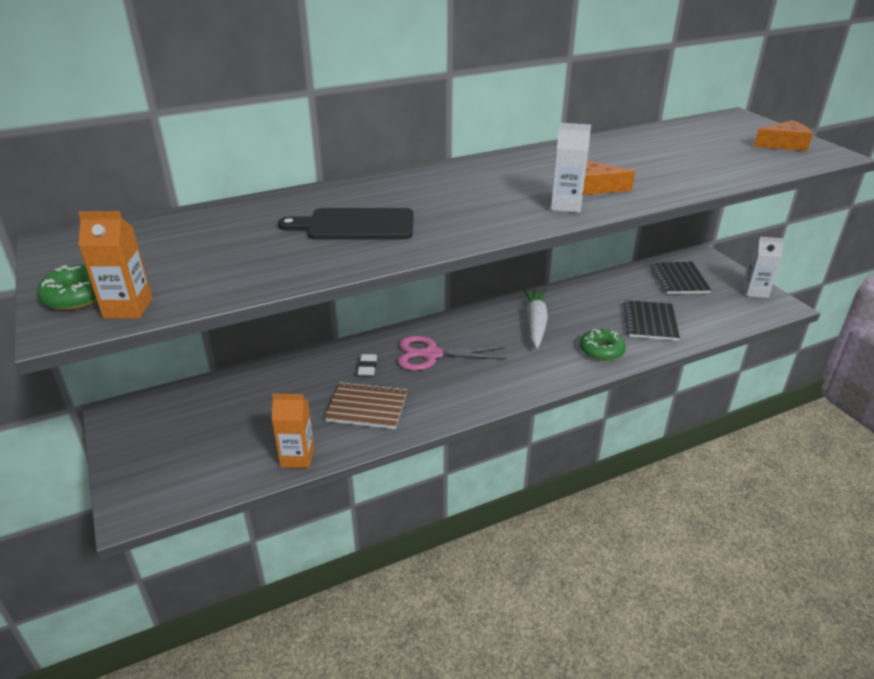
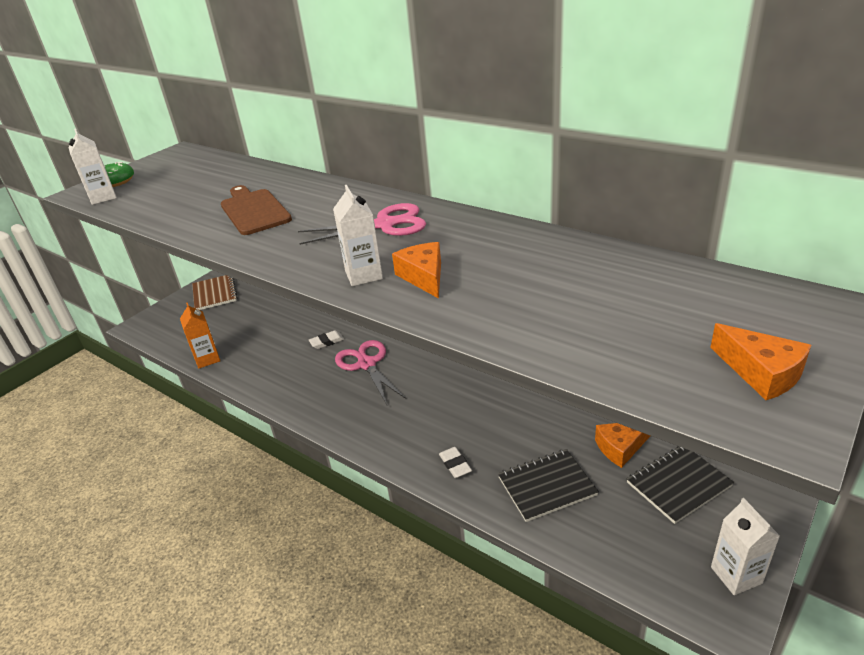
camera: 65 degrees right, 0 degrees up
(128, 308) = (103, 197): orange carton -> white carton
(355, 225) = (254, 210): black cutting board -> brown cutting board
(367, 407) = (277, 363): brown notebook -> brown notebook (215, 294)
(483, 182) = (384, 225): none -> pink scissors
(535, 323) = (467, 403): white carrot -> none
(601, 350) = (455, 464): green donut -> white eraser
(633, 284) = (621, 447): none -> orange cheese

